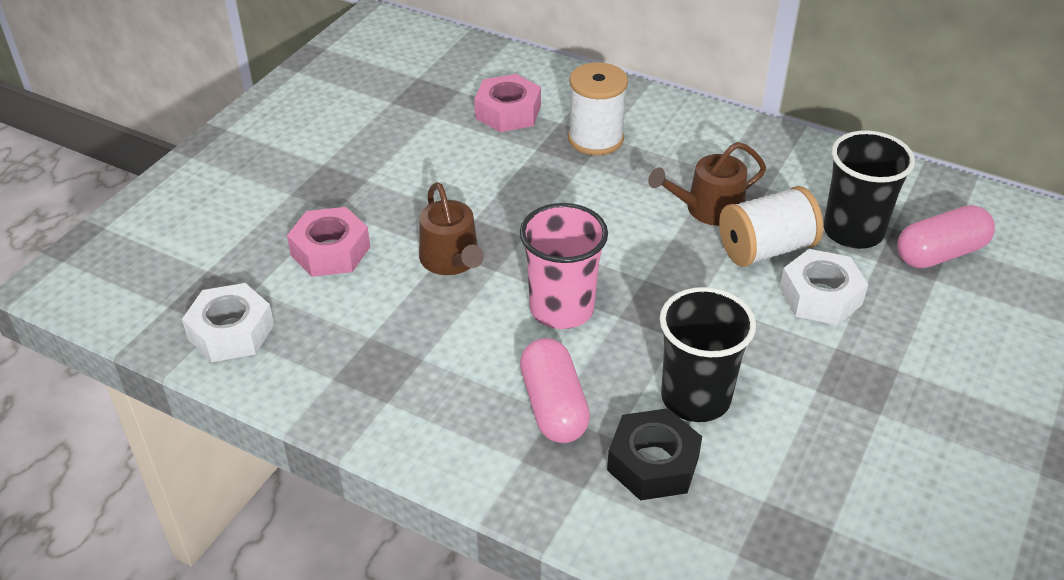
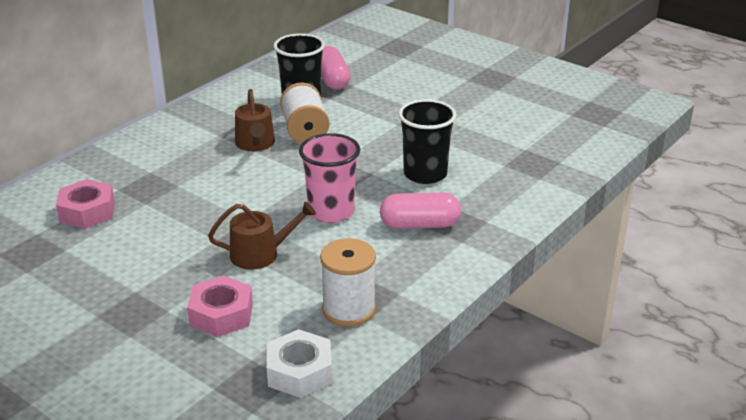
camera: 80 degrees left, 10 degrees down
(595, 139) = (150, 176): white spool -> white spool (349, 309)
(653, 463) = (473, 195): black nut -> none
(820, 296) = (354, 121): white nut -> none

